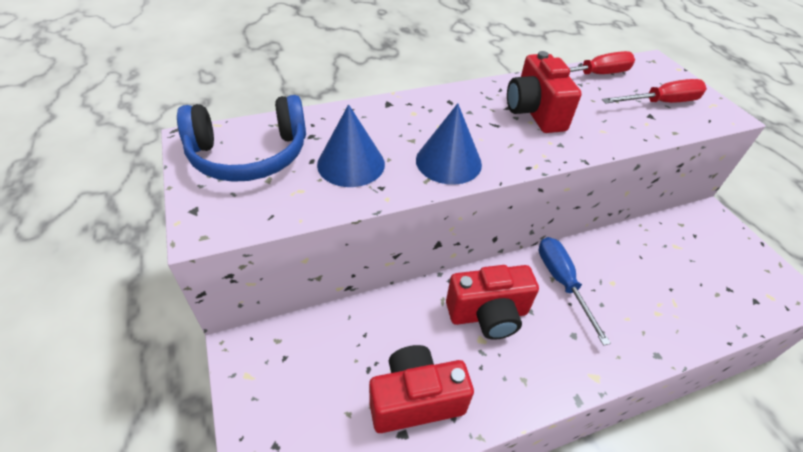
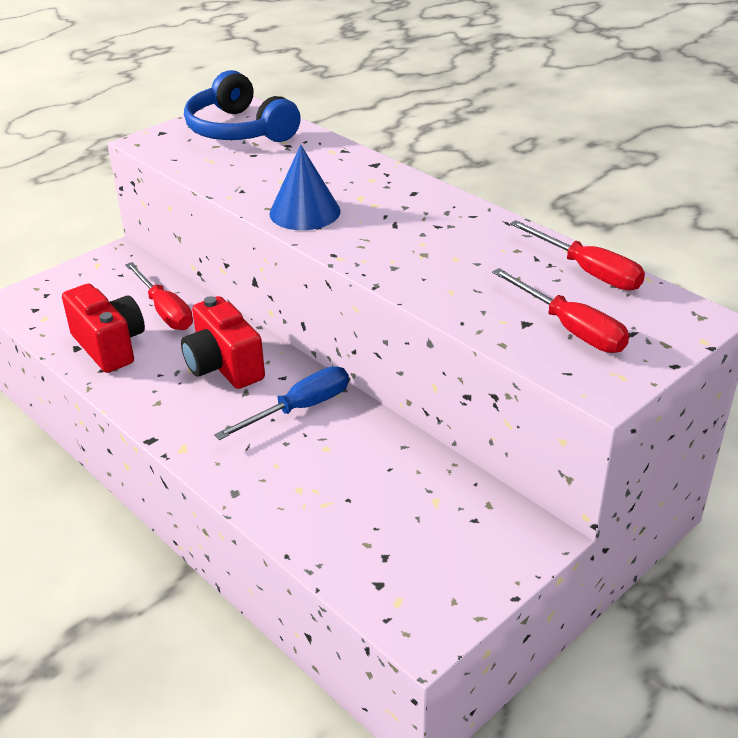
camera: 70 degrees right, 10 degrees down
(351, 164) = (262, 170): blue cone -> none
(378, 335) = (165, 311): none -> red screwdriver
(534, 112) = (443, 243): red camera -> none

